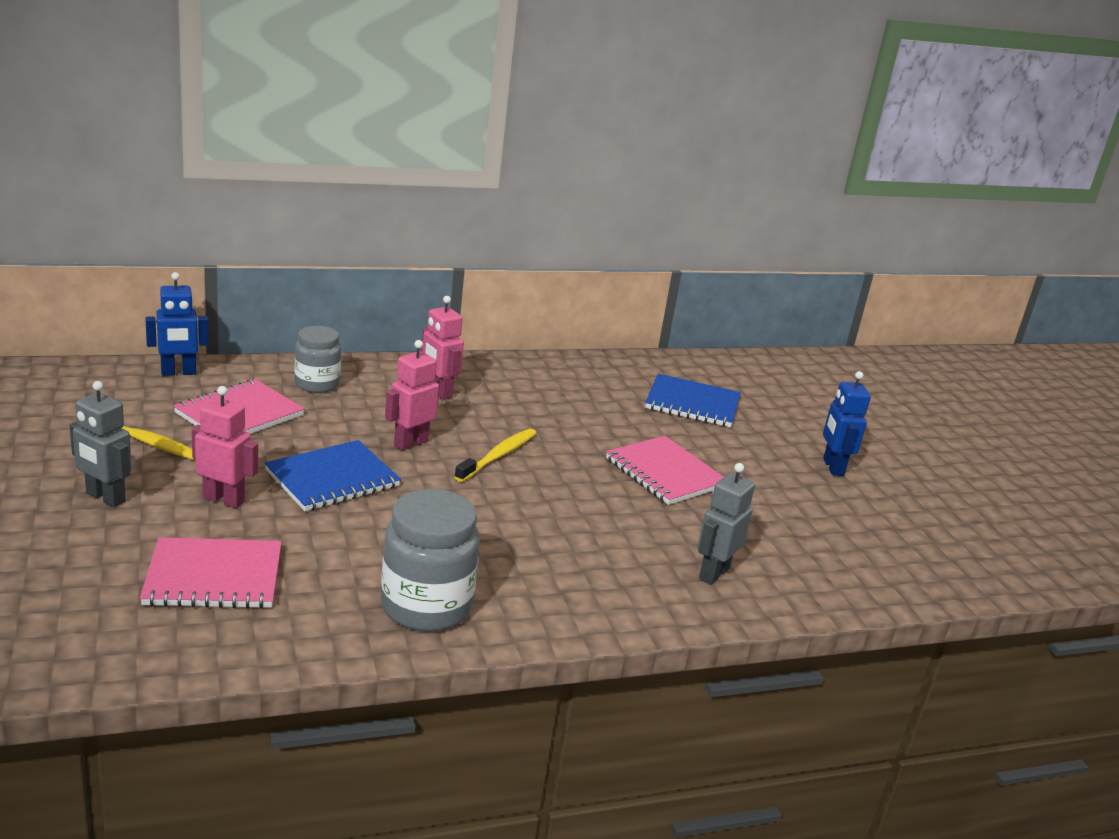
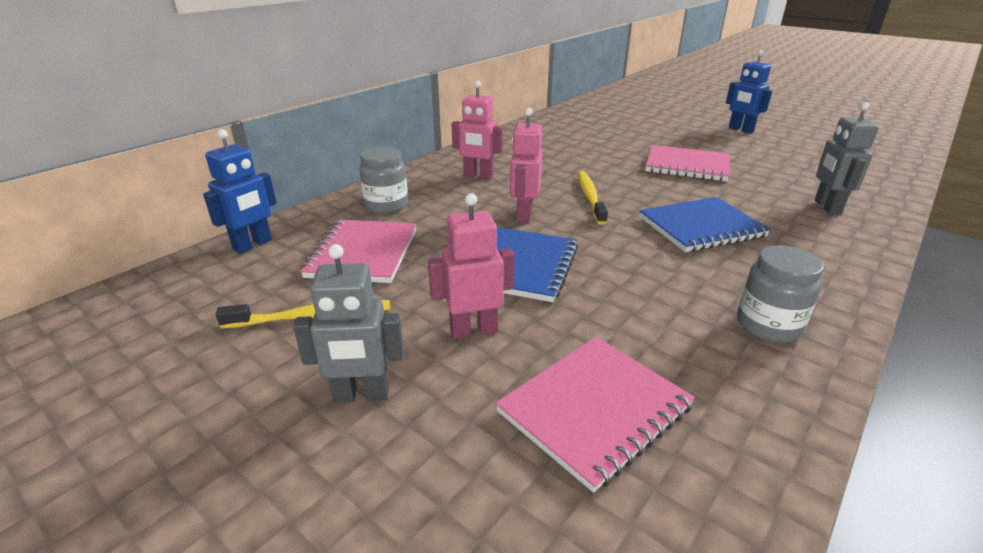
camera: 30 degrees left, 5 degrees up
(426, 607) = (768, 325): grey jar -> grey jar, size x0.65
(692, 404) = (620, 126): blue notebook -> blue notebook (701, 227)

